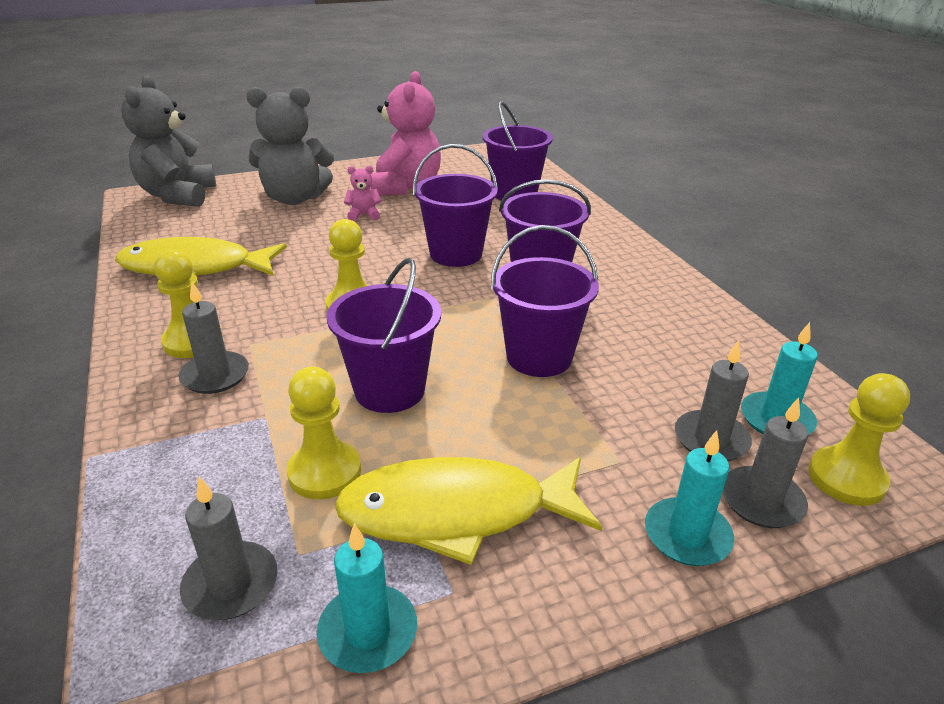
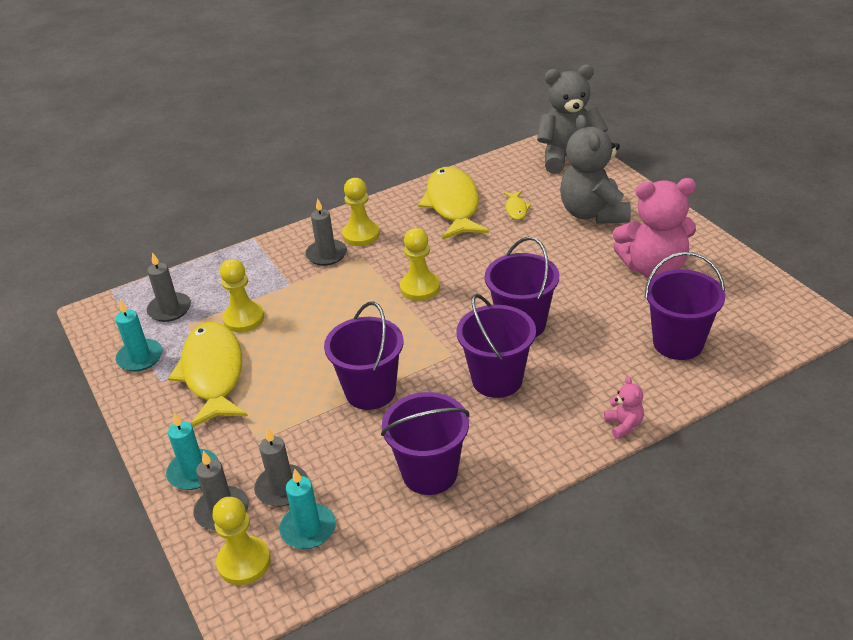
camera: 85 degrees right, 5 degrees up
(246, 233) = (516, 209): none -> yellow fish
(364, 215) = (576, 258): pink teddy bear -> pink teddy bear (624, 425)
(390, 390) = (321, 327): purple bucket -> purple bucket (429, 473)

